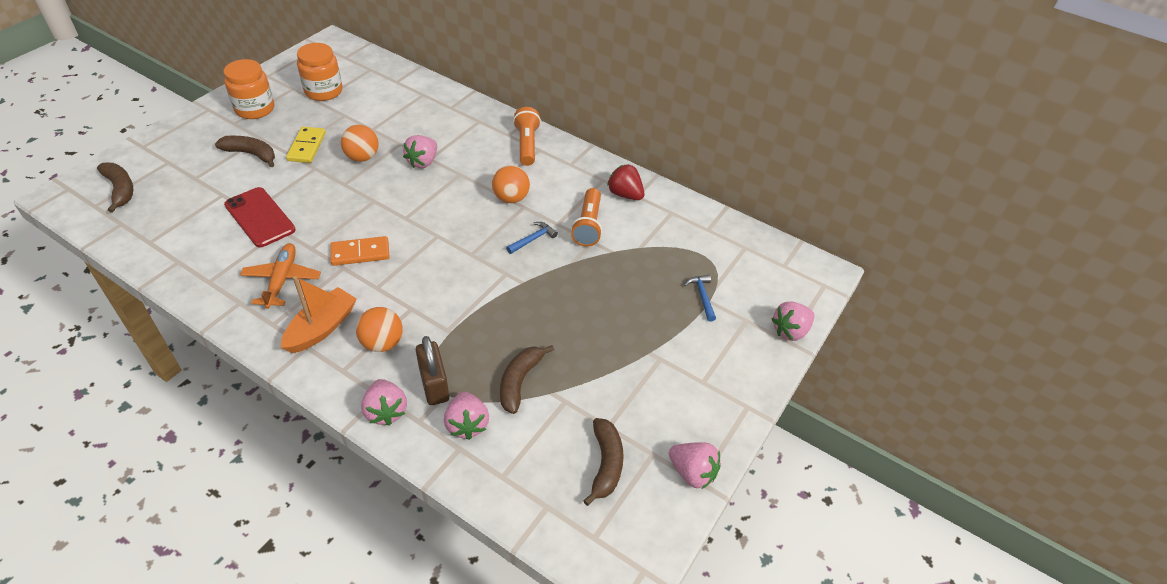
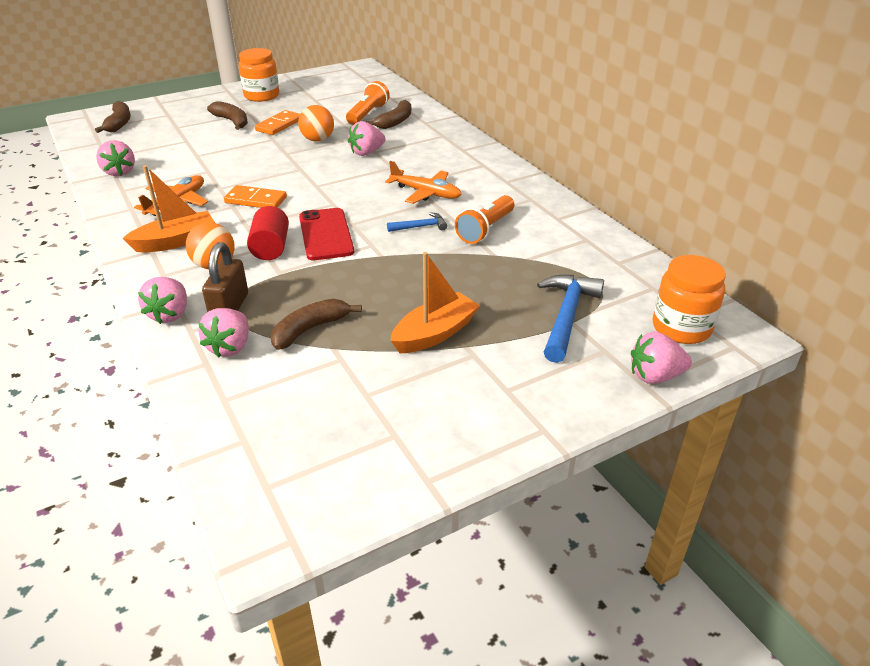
camera: 30 degrees right, 10 degrees down
(260, 217) = (200, 160): red phone -> red phone (326, 234)
(307, 147) = (279, 125): yellow domino -> orange domino
(323, 91) = (325, 94): orange jar -> orange jar (681, 328)
(419, 305) = (271, 248): none -> red cylinder
(511, 198) = (425, 193): orange ball -> orange plane
(527, 145) = (474, 159): orange flashlight -> orange flashlight (367, 114)
(605, 464) = (336, 426): brown banana -> brown banana (395, 121)
(619, 349) = (435, 333): none -> orange boat
(625, 194) = (545, 215): red strawberry -> none
(692, 472) = (426, 469): pink strawberry -> pink strawberry (119, 172)
(702, 296) = (566, 316): blue hammer -> blue hammer, size x1.87

